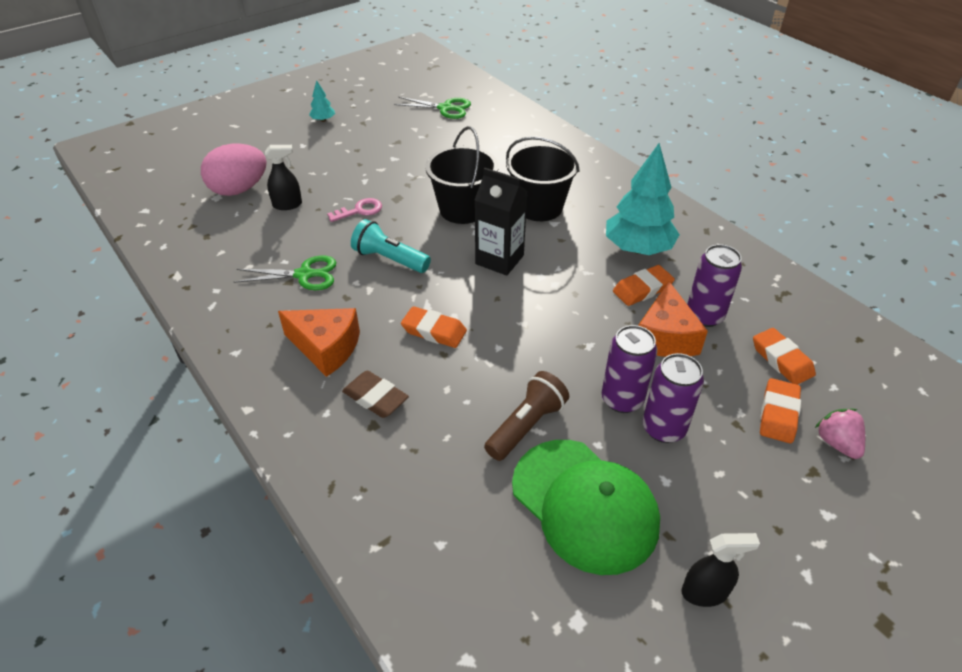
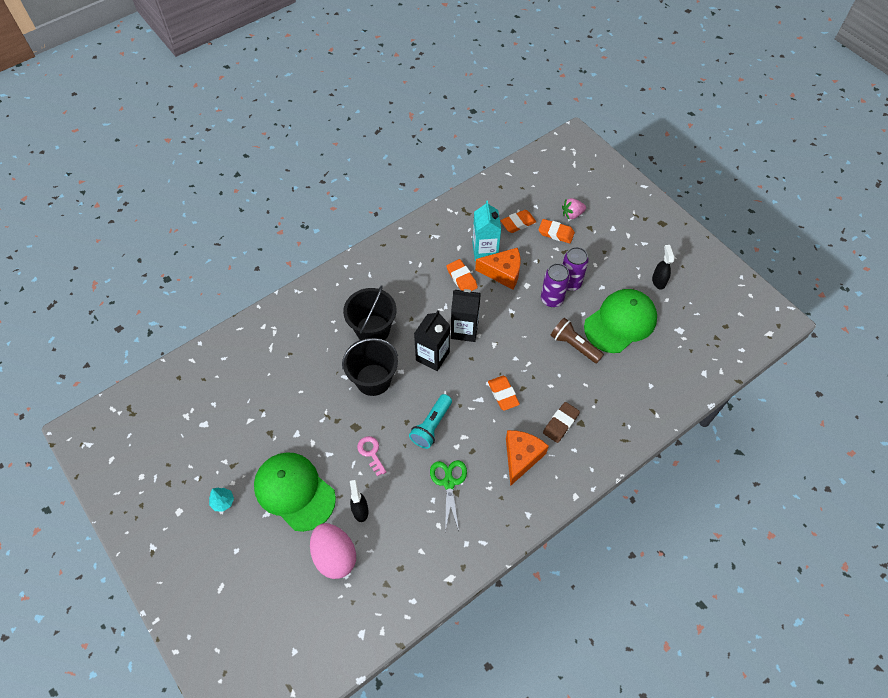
camera: 90 degrees left, 15 degrees up
(323, 160) = (294, 491): none -> green cap
(434, 331) = (503, 394): orange eraser -> orange eraser turned 45 degrees counterclockwise
(445, 108) = (217, 396): green scissors -> none
(546, 291) = (464, 330): none -> black carton
(638, 248) = (422, 276): turquoise tree -> none
(704, 316) = (485, 251): purple can -> turquoise carton

